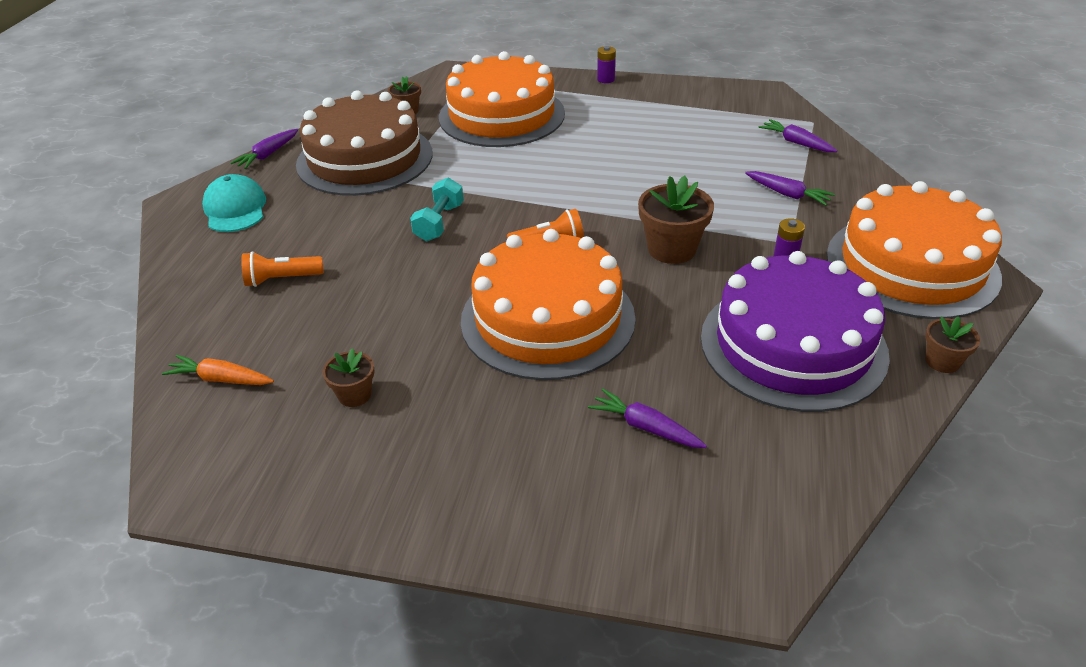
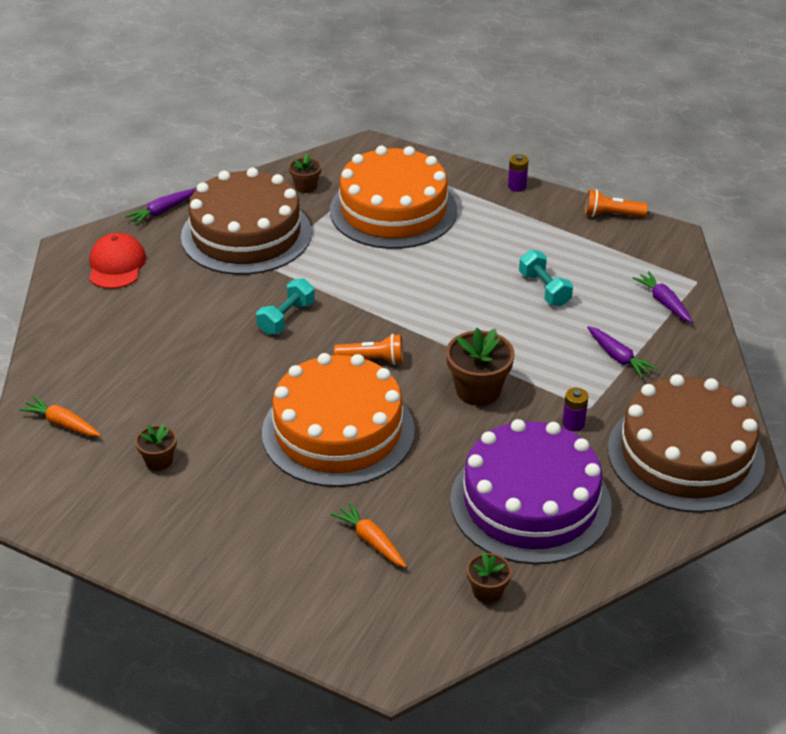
camera: 15 degrees right, 0 degrees up
(235, 209) = (116, 265): turquoise cap -> red cap
(282, 279) = (135, 345): orange flashlight -> orange flashlight (611, 215)
(645, 427) = (371, 541): purple carrot -> orange carrot
(681, 152) = (544, 289): none -> turquoise dumbbell
(911, 265) = (685, 455): orange cake -> brown cake
(942, 361) = (648, 546): brown flower pot -> brown flower pot (487, 591)

